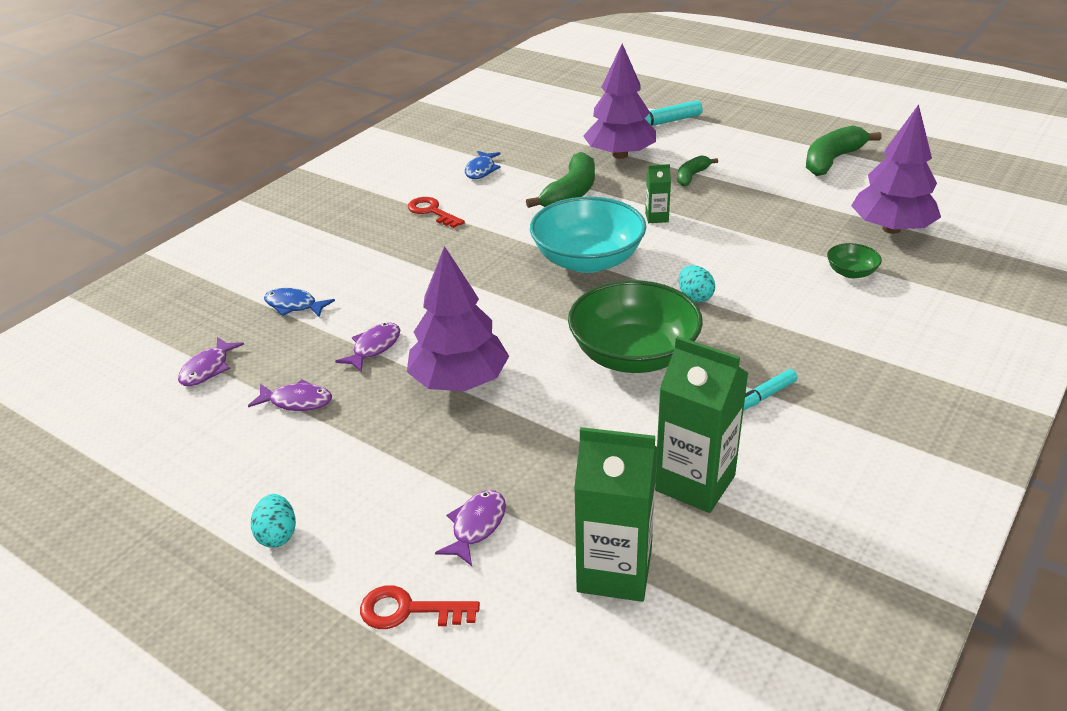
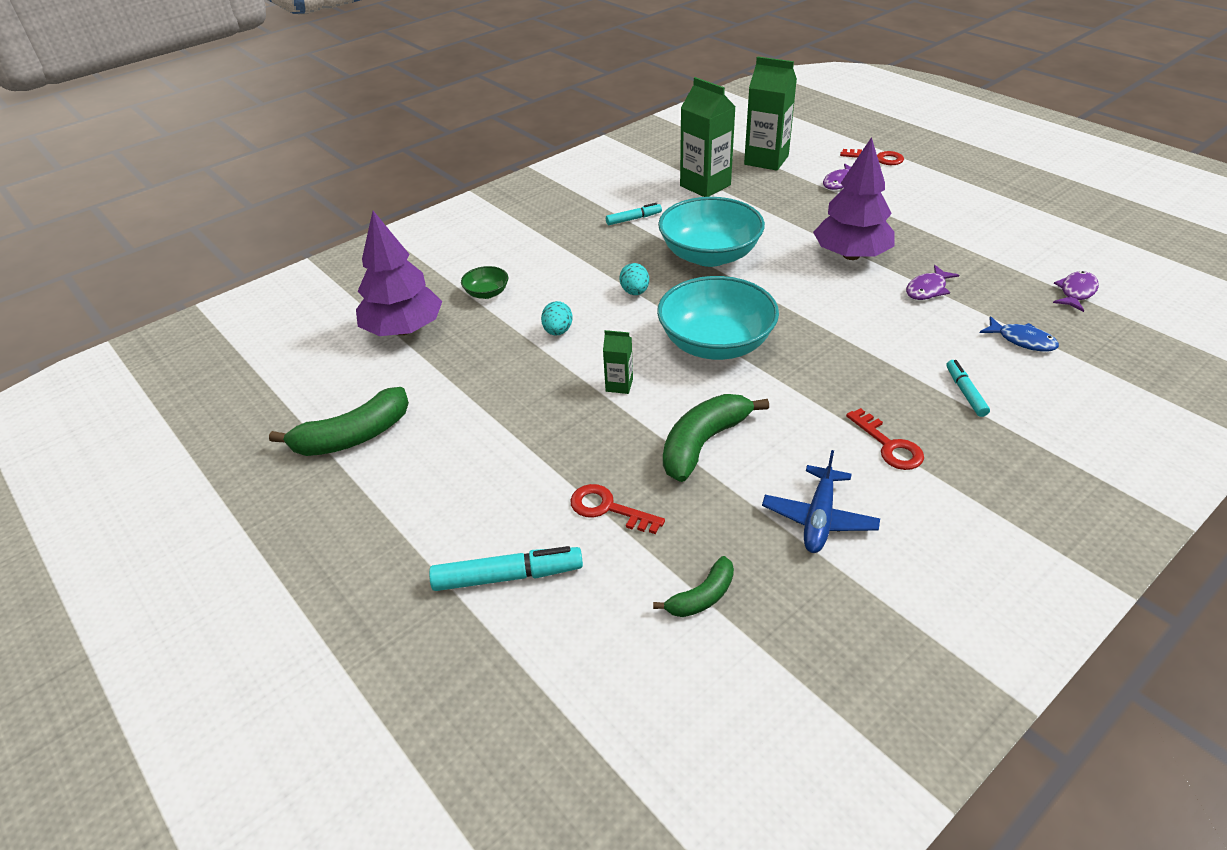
camera: 165 degrees left, 5 degrees up
(277, 535) = (963, 191): turquoise egg -> turquoise egg (558, 331)
(297, 401) = (981, 258): purple fish -> none
(363, 254) = (965, 392): none -> turquoise marker
(481, 170) = (819, 518): blue fish -> blue plane
(620, 155) = (608, 508): purple tree -> red key
(633, 355) = (709, 255): green bowl -> turquoise bowl
(691, 176) = (539, 443): green banana -> green banana (702, 596)

